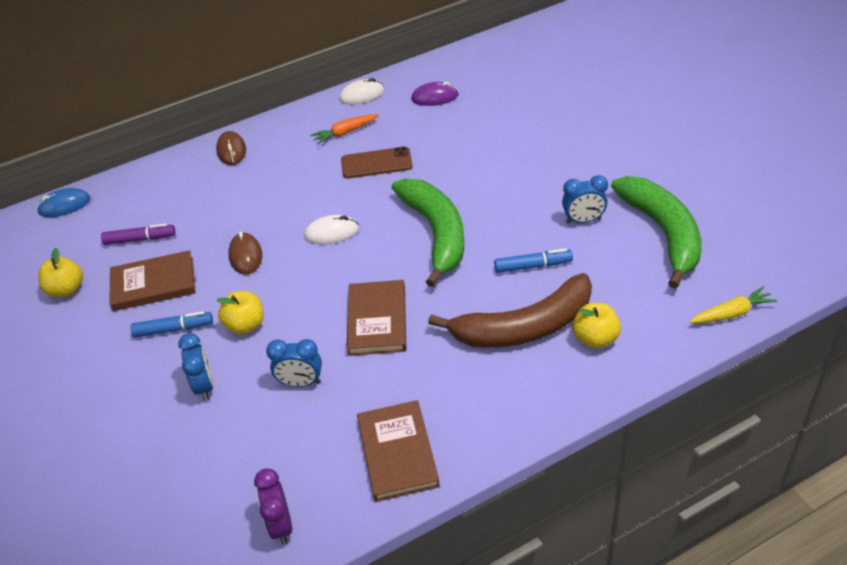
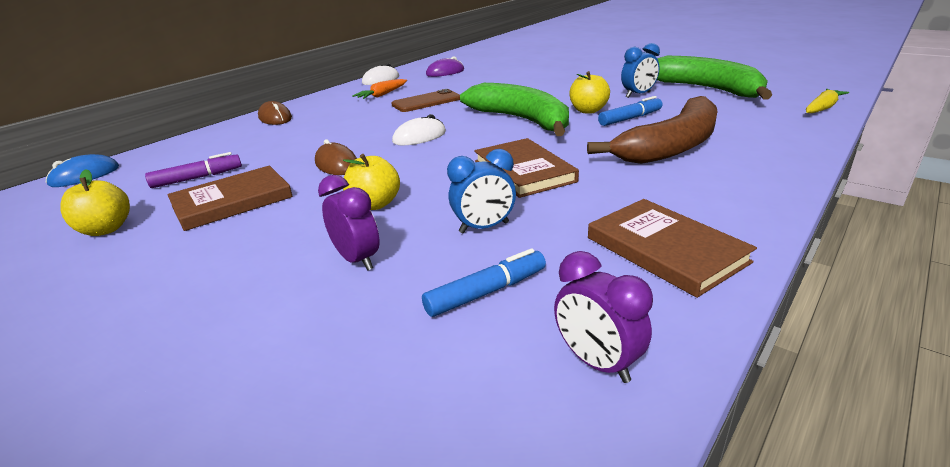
camera: 25 degrees left, 15 degrees down
(174, 329) = (281, 226): blue marker -> blue marker (486, 292)
(204, 386) = (357, 260): blue clock -> purple clock
(595, 338) = (742, 139): yellow apple -> yellow apple (588, 111)

